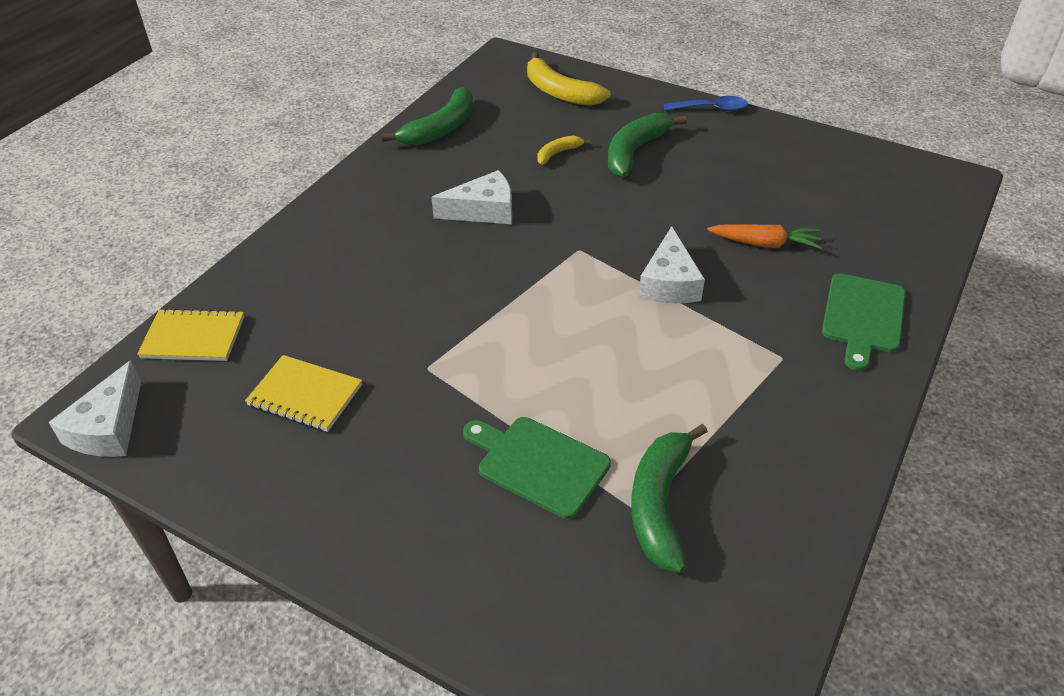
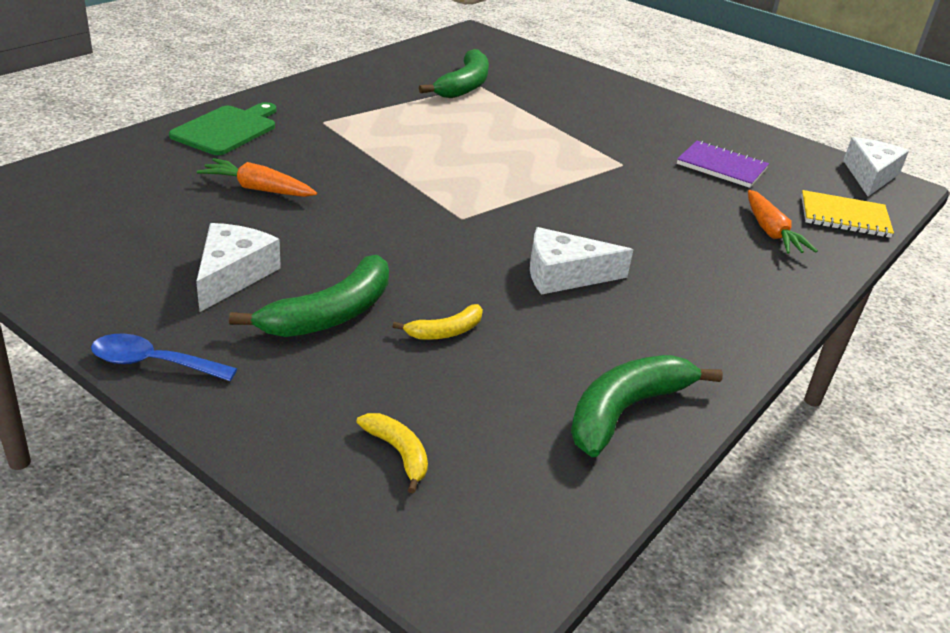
camera: 175 degrees left, 10 degrees down
(287, 296) = (770, 232): none -> orange carrot
(305, 395) = (721, 166): yellow notebook -> purple notebook
(538, 464) = (539, 110): green cutting board -> none
(559, 92) = (398, 453): yellow banana -> yellow banana, size x0.53
(669, 282) = (383, 178): white cheese -> white cheese (233, 275)

